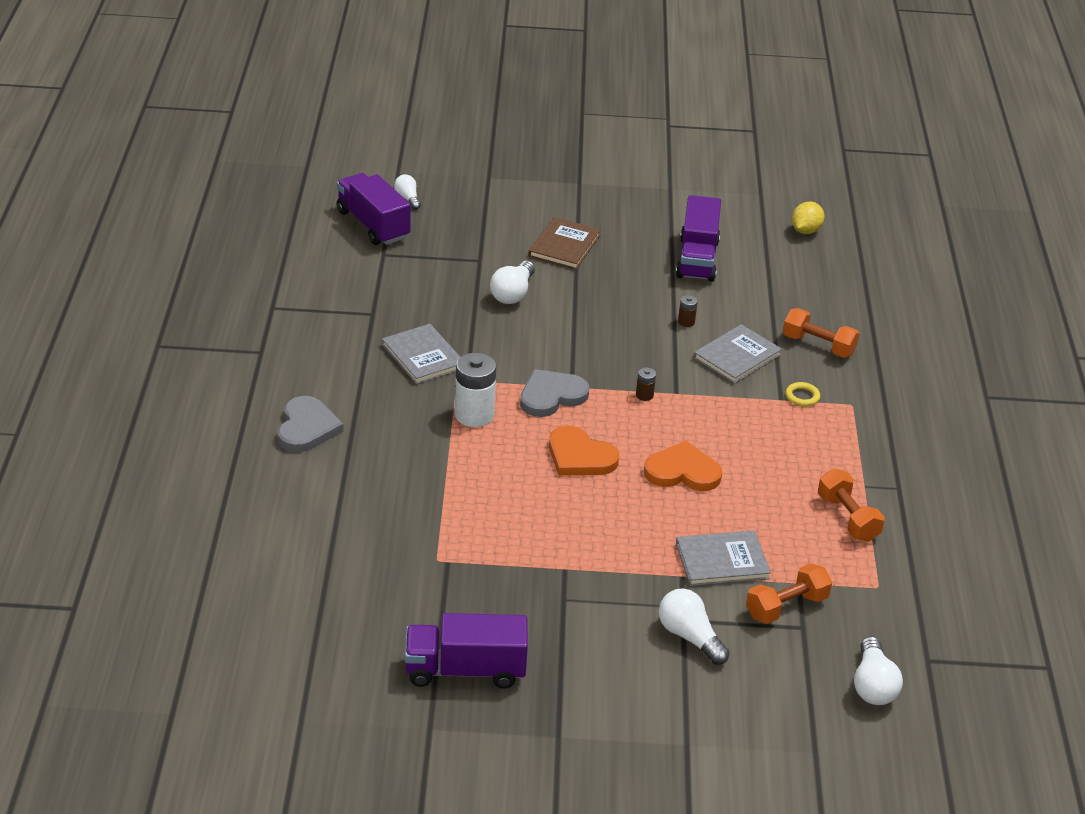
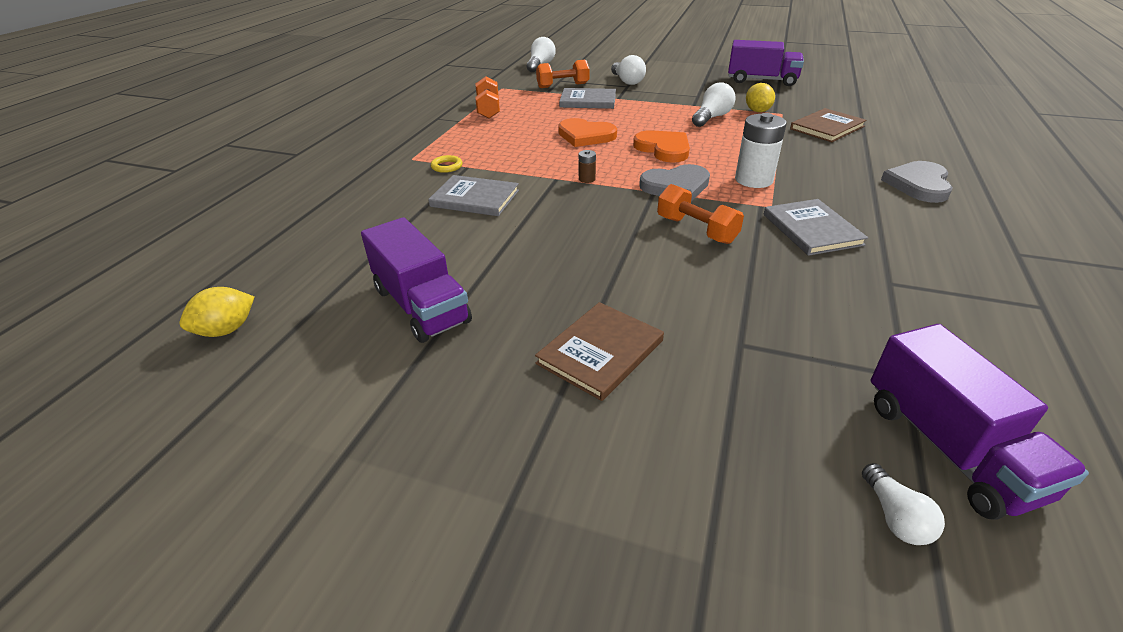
camera: 160 degrees left, 0 degrees up
(381, 528) = (827, 127): none -> brown book
(471, 562) = (757, 111): none -> yellow lemon
(513, 293) = (696, 287): white light bulb -> white light bulb (712, 118)
(686, 322) = (500, 233): brown battery -> none
(697, 259) = (421, 305): purple truck -> purple truck turned 120 degrees clockwise
(737, 356) = (475, 198): grey book -> grey book turned 45 degrees clockwise
(818, 345) = (386, 199): orange dumbbell -> orange dumbbell (696, 230)

